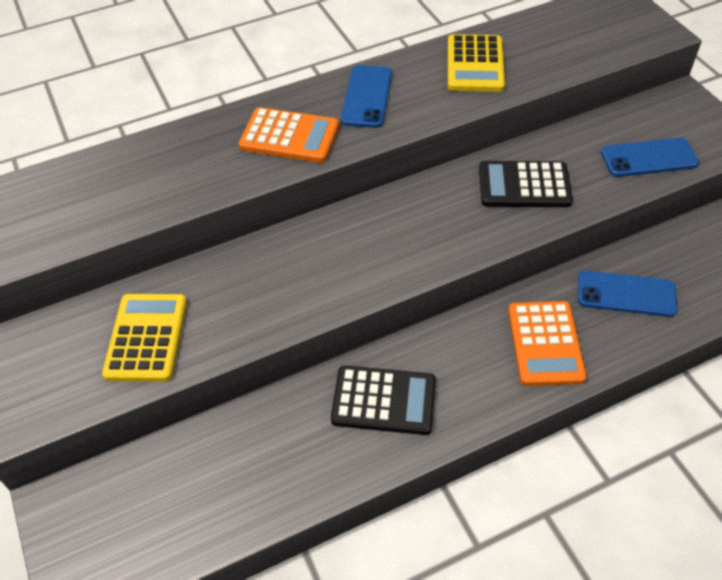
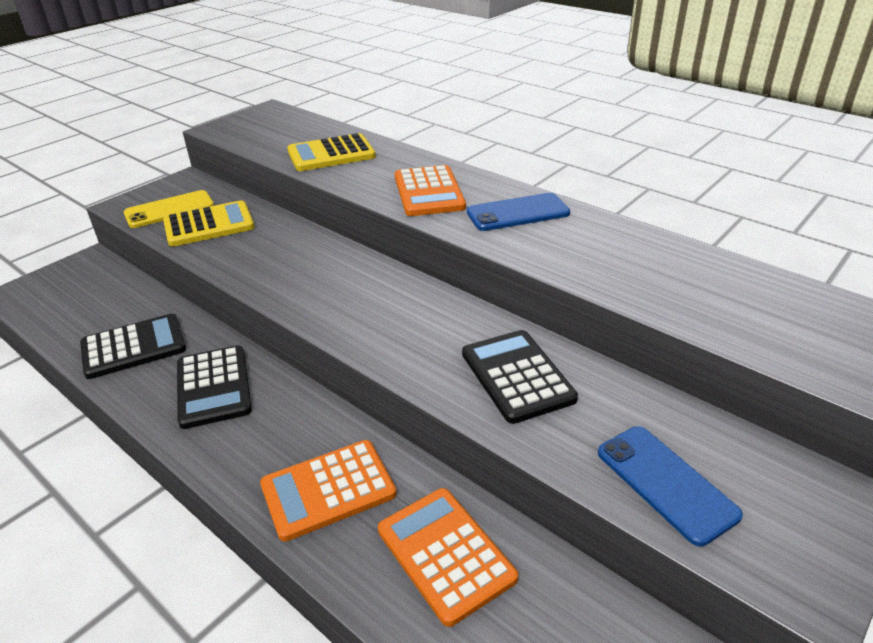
camera: 65 degrees right, 15 degrees down
(75, 372) = (169, 210): none -> yellow phone
(279, 463) = (134, 347): none -> black calculator
(475, 64) = (637, 259): yellow calculator -> yellow calculator (331, 154)
(626, 294) = (445, 554): blue phone -> orange calculator

